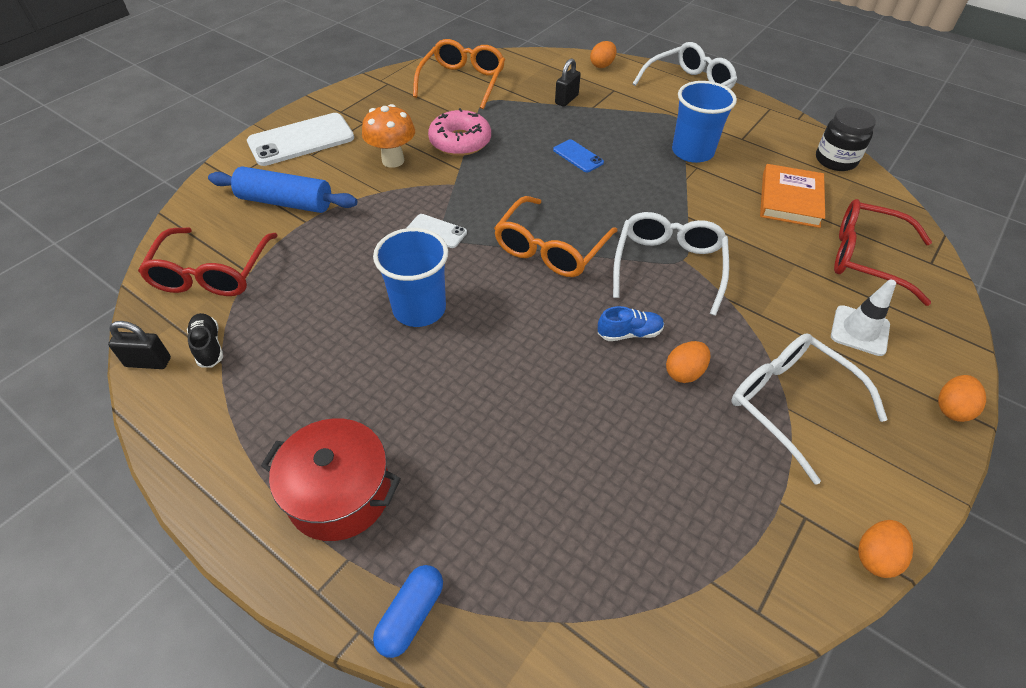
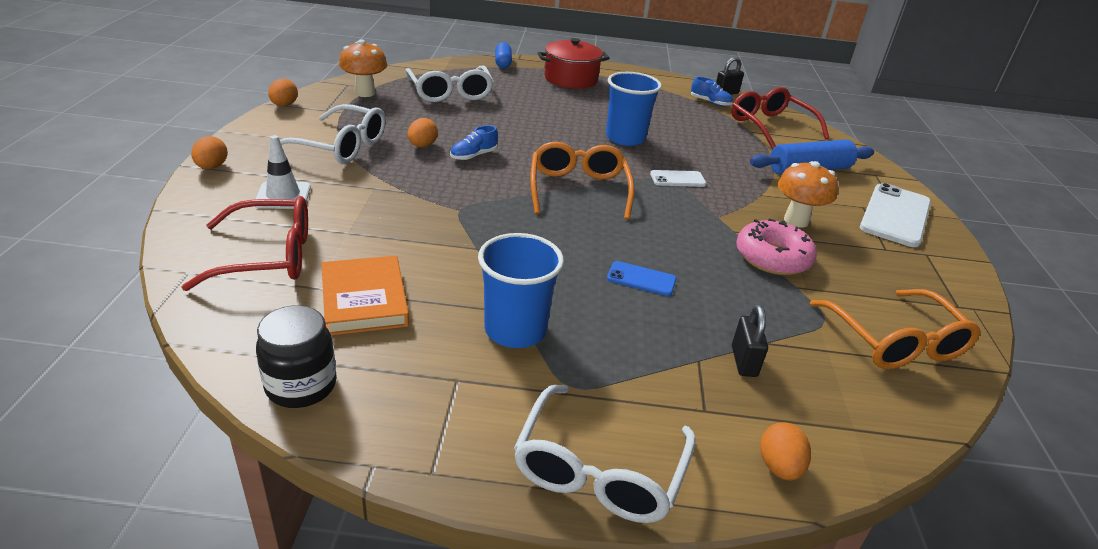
camera: 145 degrees right, 15 degrees down
(209, 346) = (710, 102): black shoe -> blue shoe
(668, 266) = (470, 201): white glasses -> white glasses (450, 93)
(732, 561) = (365, 93): none -> orange mushroom

